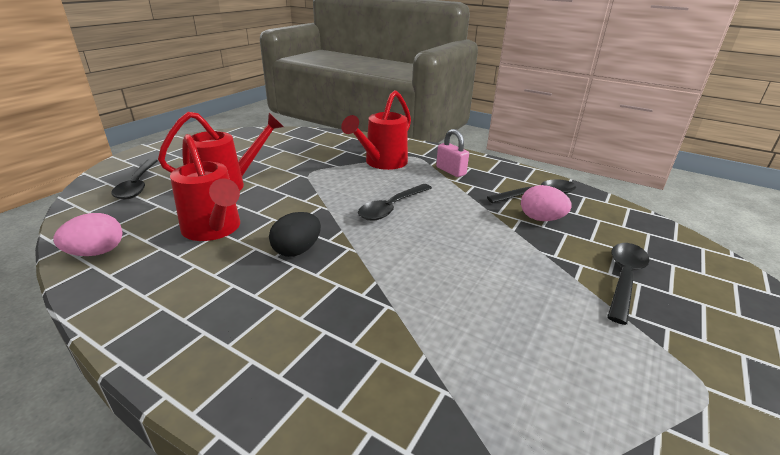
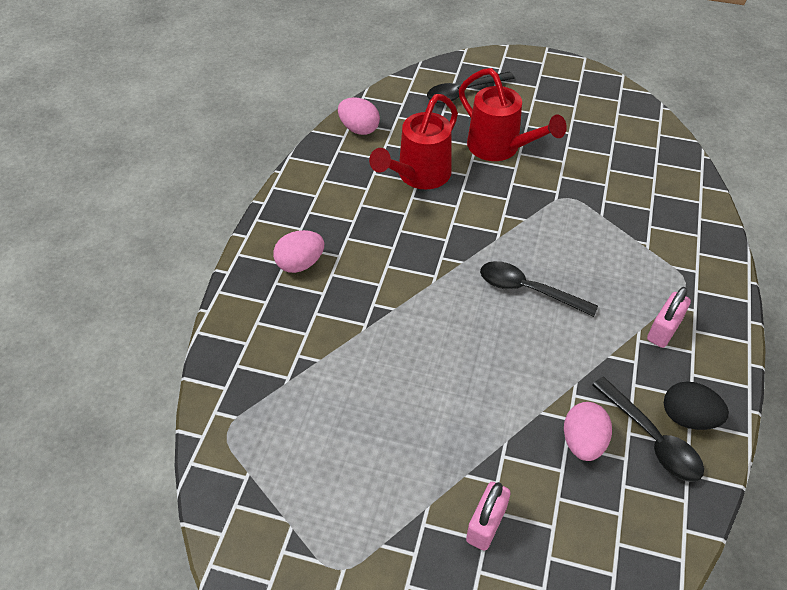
camera: 75 degrees right, 20 degrees up
(264, 343) = (300, 263): none -> pink egg
(297, 250) = (414, 241): black egg -> black egg (688, 418)
(382, 163) = (638, 254): red watering can -> none
(624, 278) = (486, 524): black spoon -> pink padlock

